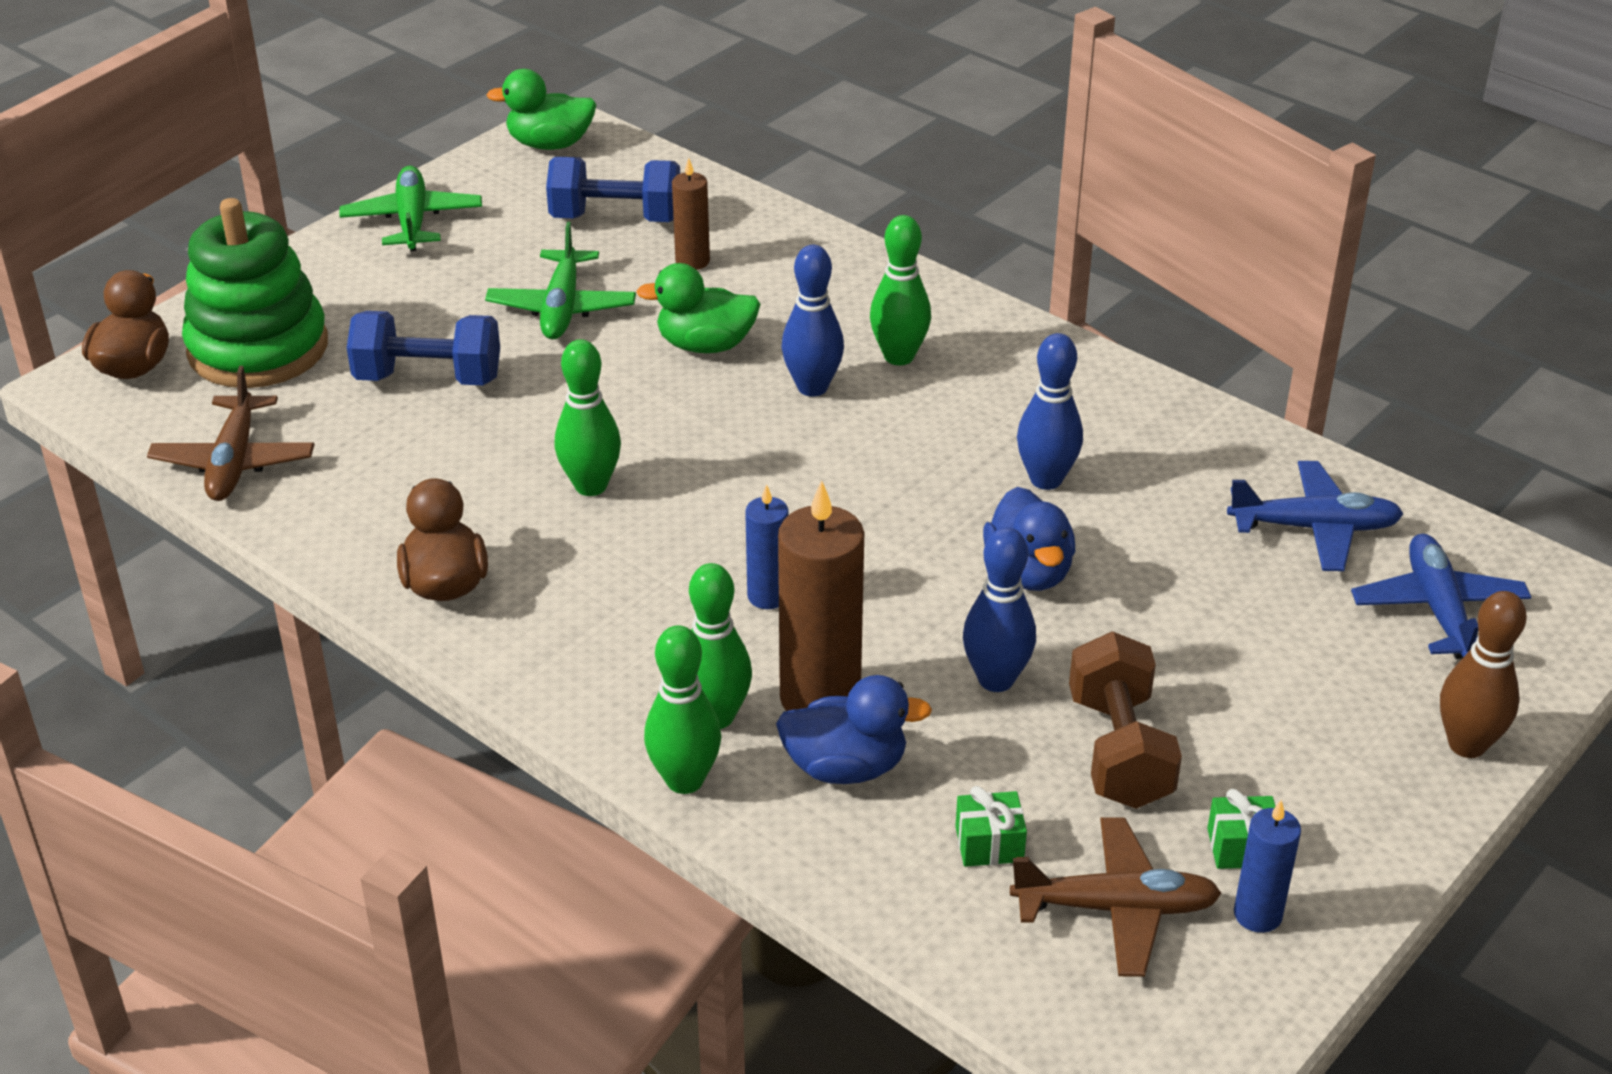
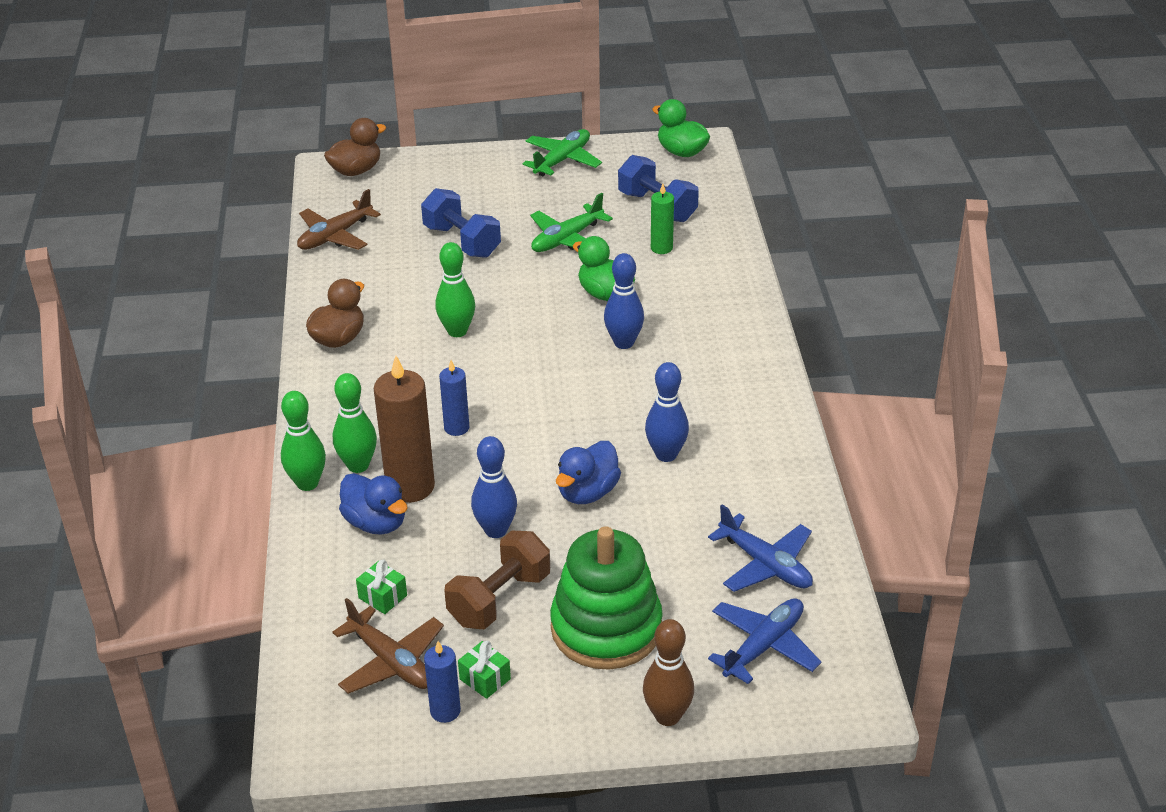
camera: 45 degrees right, 0 degrees up
(258, 348) = (414, 188): green stacking toy -> green stacking toy (606, 628)
(692, 261) = (661, 248): brown candle -> green candle
(899, 356) = (689, 351): green bowling pin -> none

